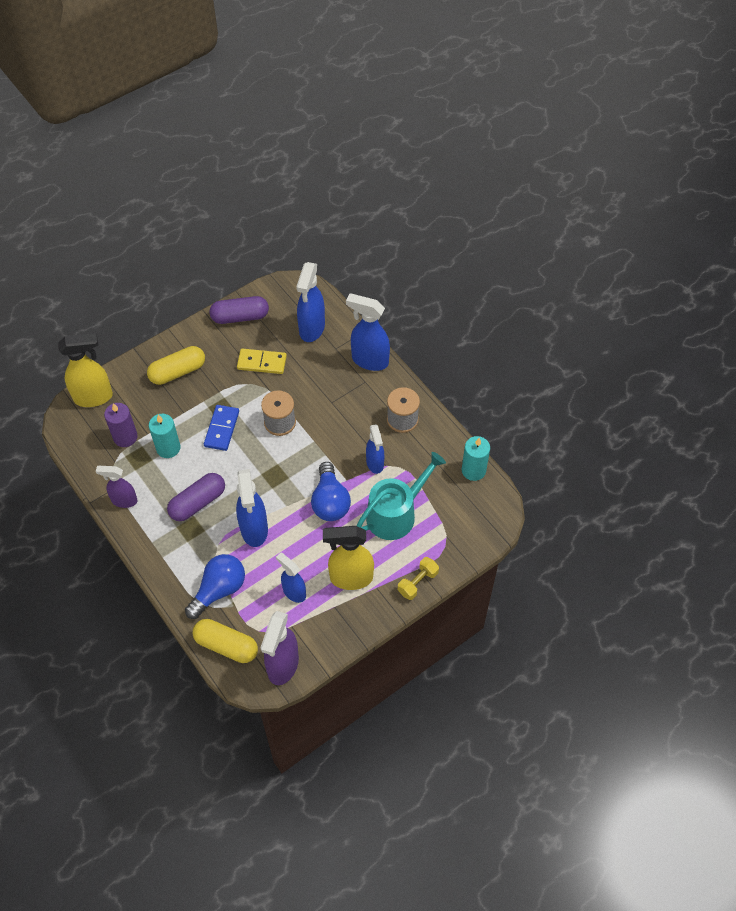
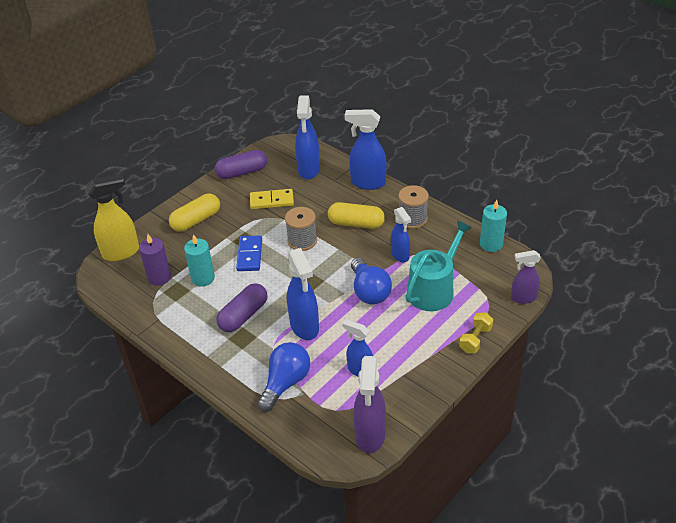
camera: 10 degrees left, 15 degrees down
(124, 501) = (171, 327): purple spray bottle -> purple spray bottle (523, 298)
(226, 645) = (307, 429): yellow capsule -> yellow capsule (356, 224)
(350, 578) = (410, 348): yellow spray bottle -> none

